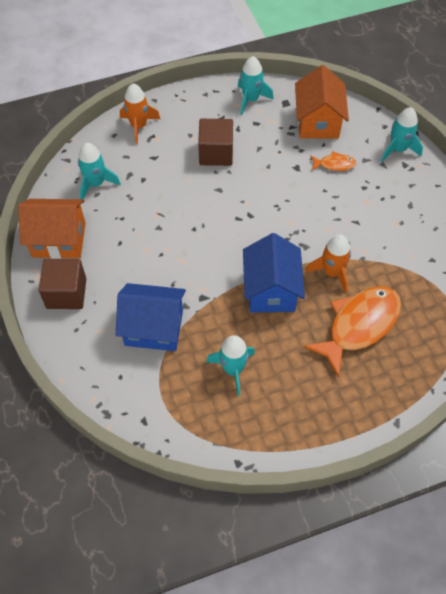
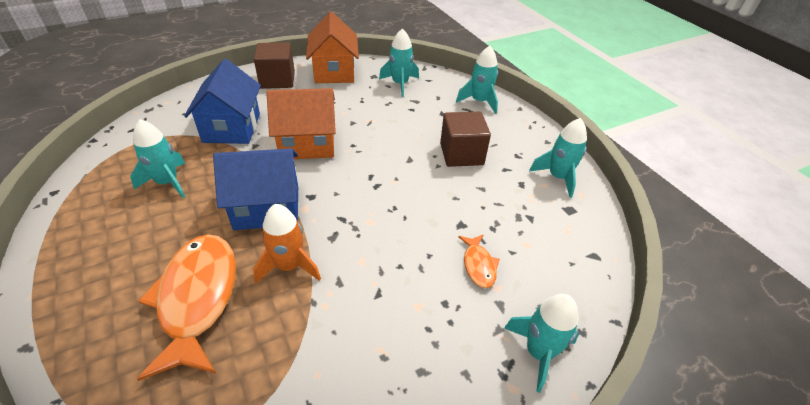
camera: 80 degrees right, 15 degrees down
(139, 126) = (479, 101): orange rocket -> turquoise rocket
(318, 122) = (551, 244): orange house -> orange house (307, 144)
(359, 326) = (197, 299): orange fish -> orange fish turned 135 degrees counterclockwise

